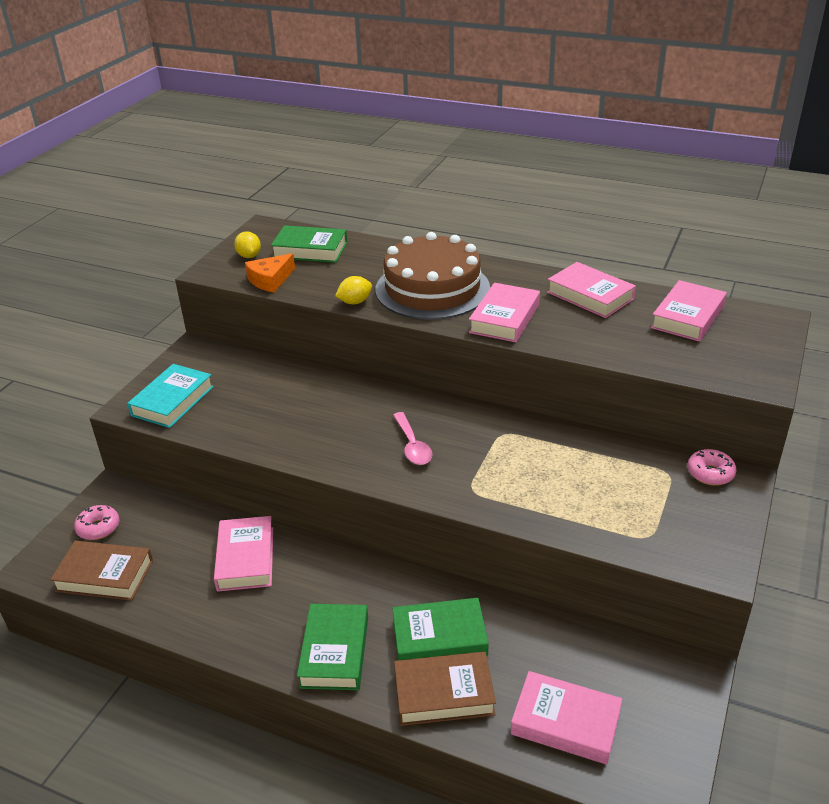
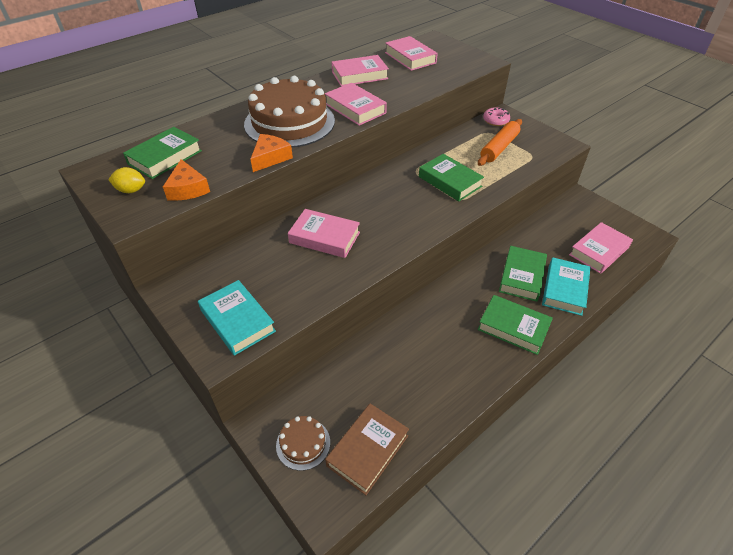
camera: 65 degrees left, 10 degrees up
(98, 528) = (303, 443): pink donut -> brown cake
(245, 558) = (402, 350): pink book -> pink book (324, 237)
(355, 302) = (270, 158): yellow lemon -> orange cheese
(412, 446) = (400, 209): pink spoon -> none
(444, 693) = (564, 289): brown book -> turquoise book
(505, 470) = (449, 181): none -> green book
(636, 496) = (499, 148): none -> orange rolling pin

